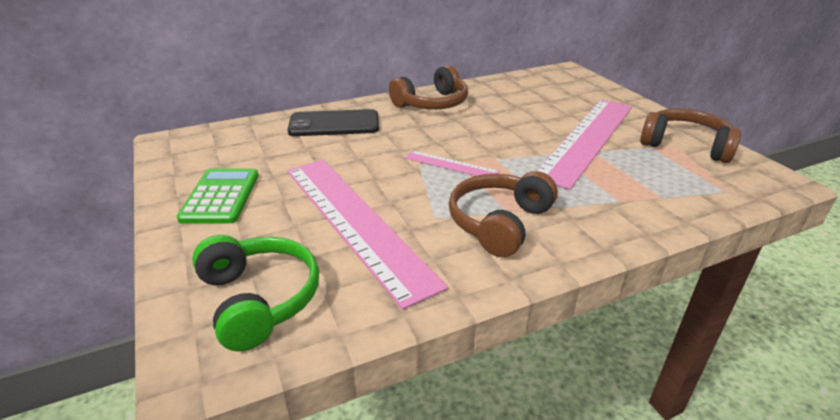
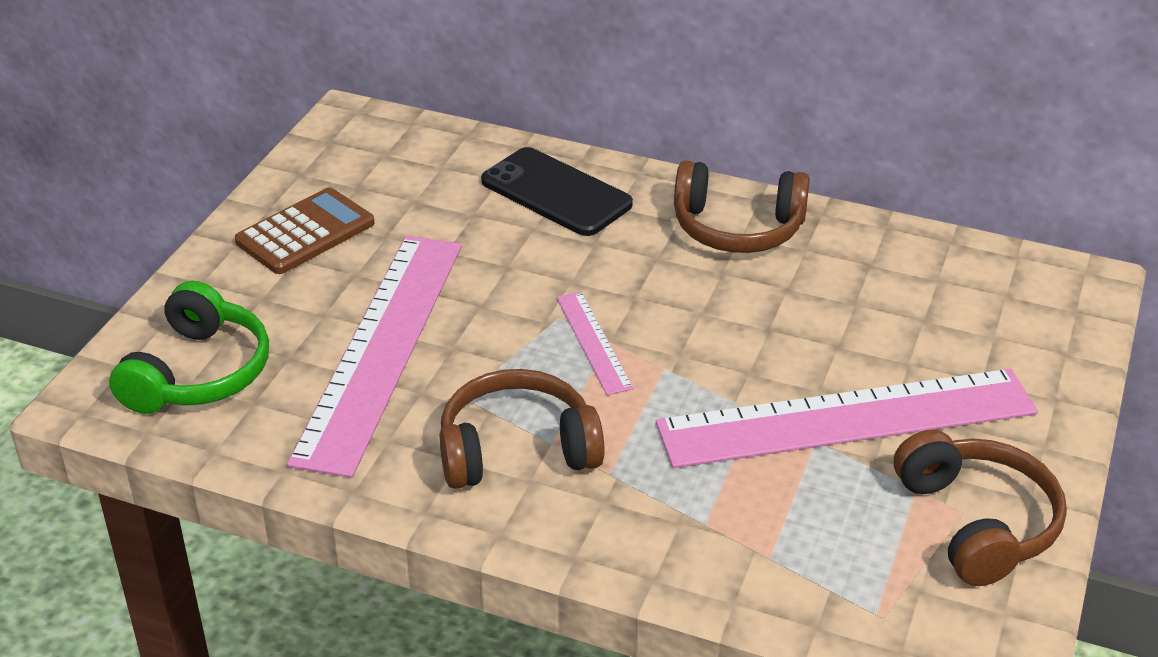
camera: 45 degrees right, 5 degrees up
(220, 196) = (305, 232): green calculator -> brown calculator

